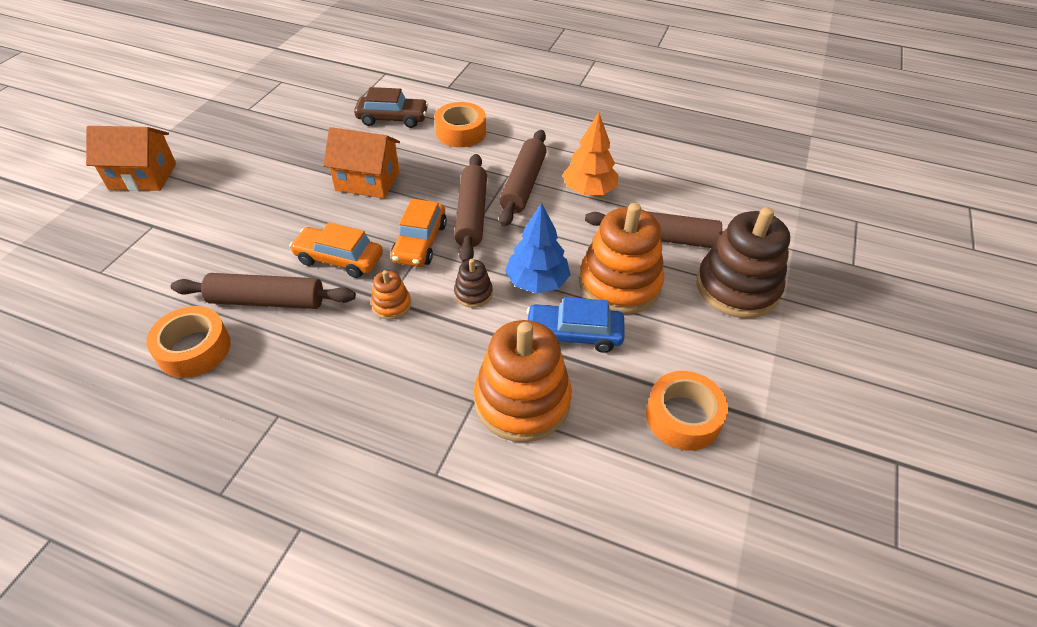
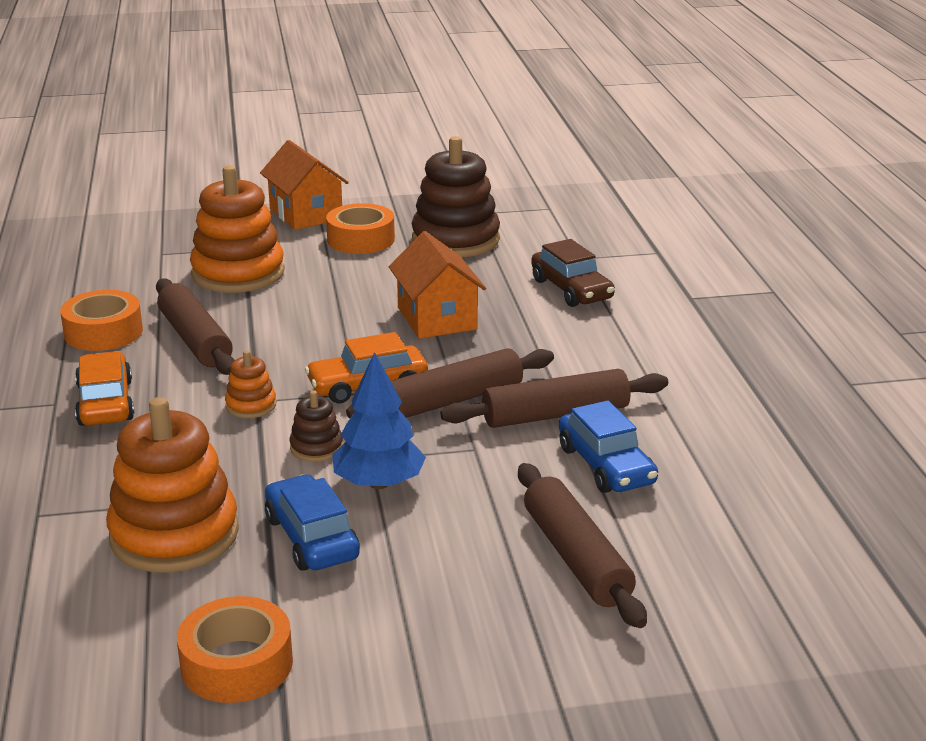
camera: 60 degrees right, 20 degrees down
(339, 259) = (291, 352): orange car -> orange car (105, 403)
(461, 132) = (606, 338): orange tape -> orange tape (361, 239)
(589, 190) = (606, 466): orange tree -> blue car
(619, 284) = (438, 546): orange stacking toy -> orange stacking toy (238, 273)
(737, 288) = (536, 652): brown stacking toy -> brown stacking toy (455, 240)

